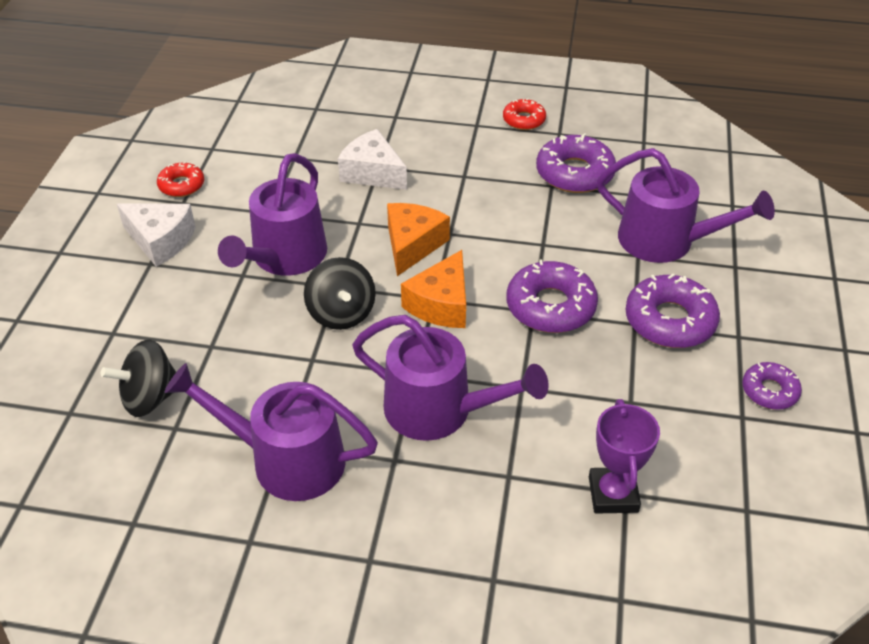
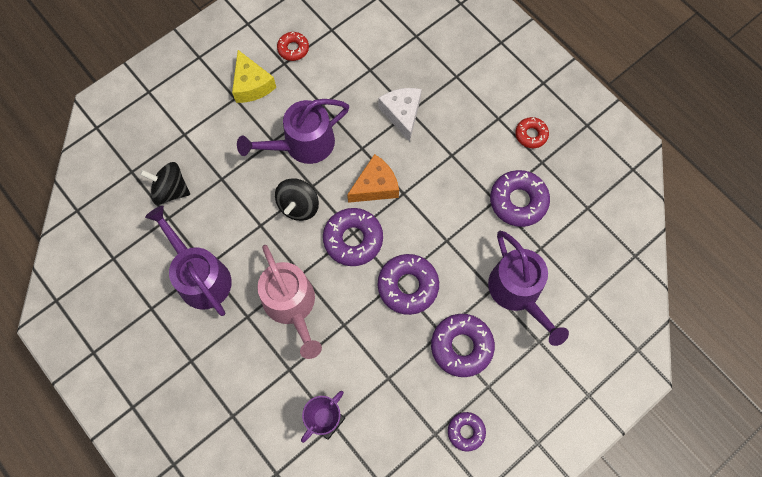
camera: 40 degrees right, 25 degrees up
(160, 241) = (252, 85): white cheese -> yellow cheese
(438, 410) = (291, 305): purple watering can -> pink watering can
(441, 304) = (353, 239): orange cheese -> purple donut

